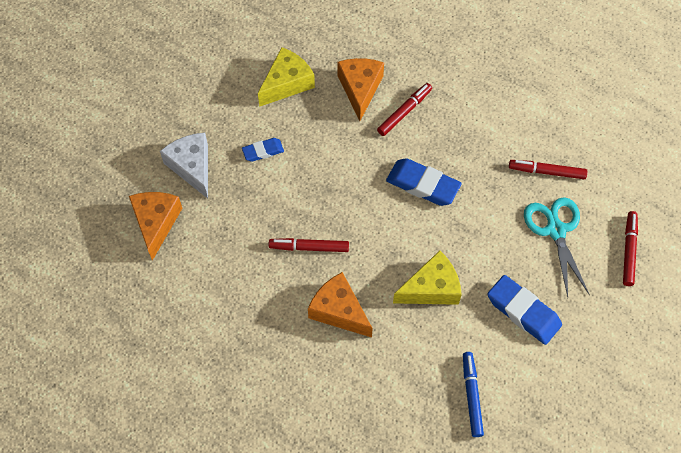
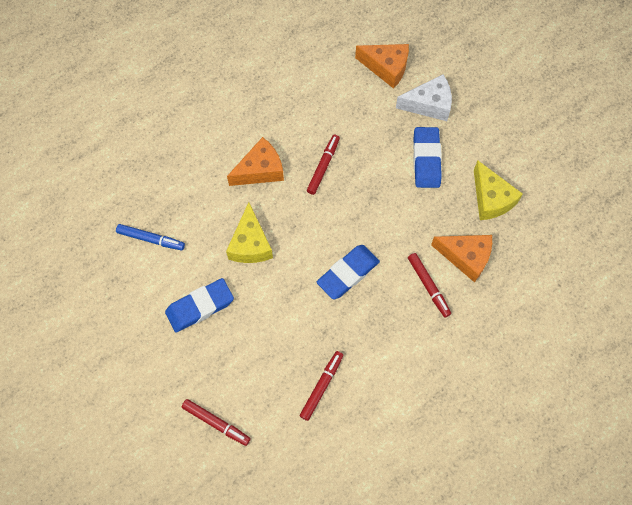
camera: 110 degrees right, 5 degrees up
(263, 151) = (426, 160): blue eraser -> blue eraser, size x1.75
(555, 230) = (261, 367): turquoise scissors -> none

